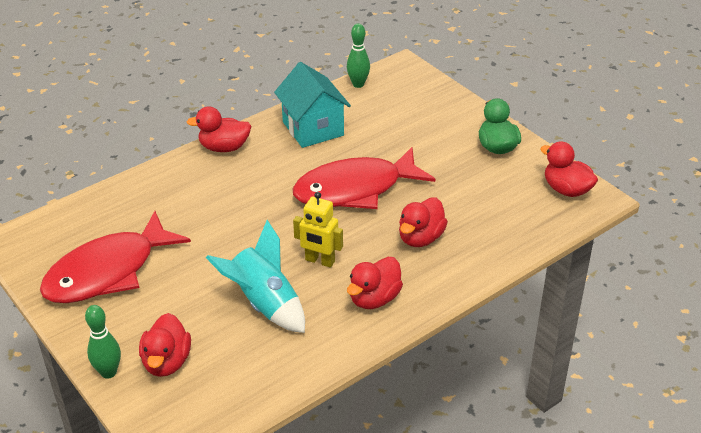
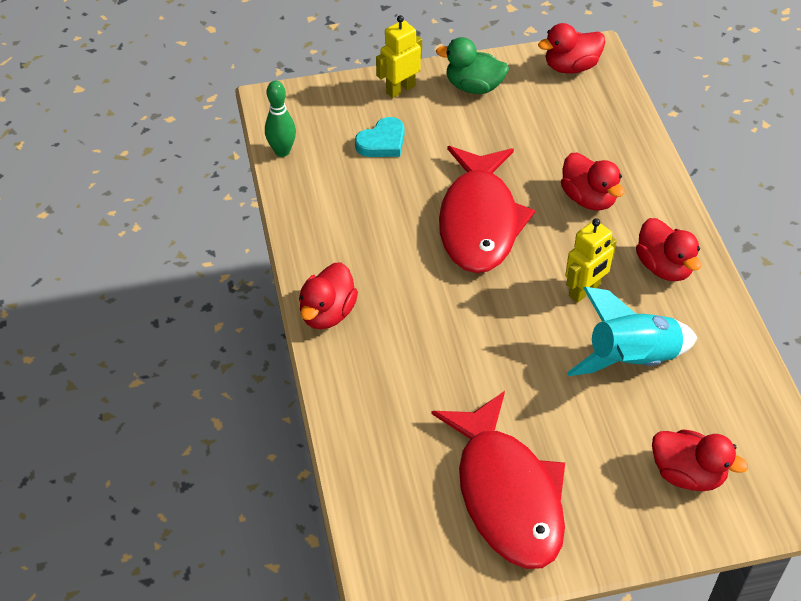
camera: 65 degrees left, 10 degrees up
(108, 372) = (682, 534): green bowling pin -> none
(313, 129) = (344, 220): turquoise house -> none
(401, 122) = (382, 142): none -> turquoise heart
(463, 114) = (400, 89): none -> yellow robot

